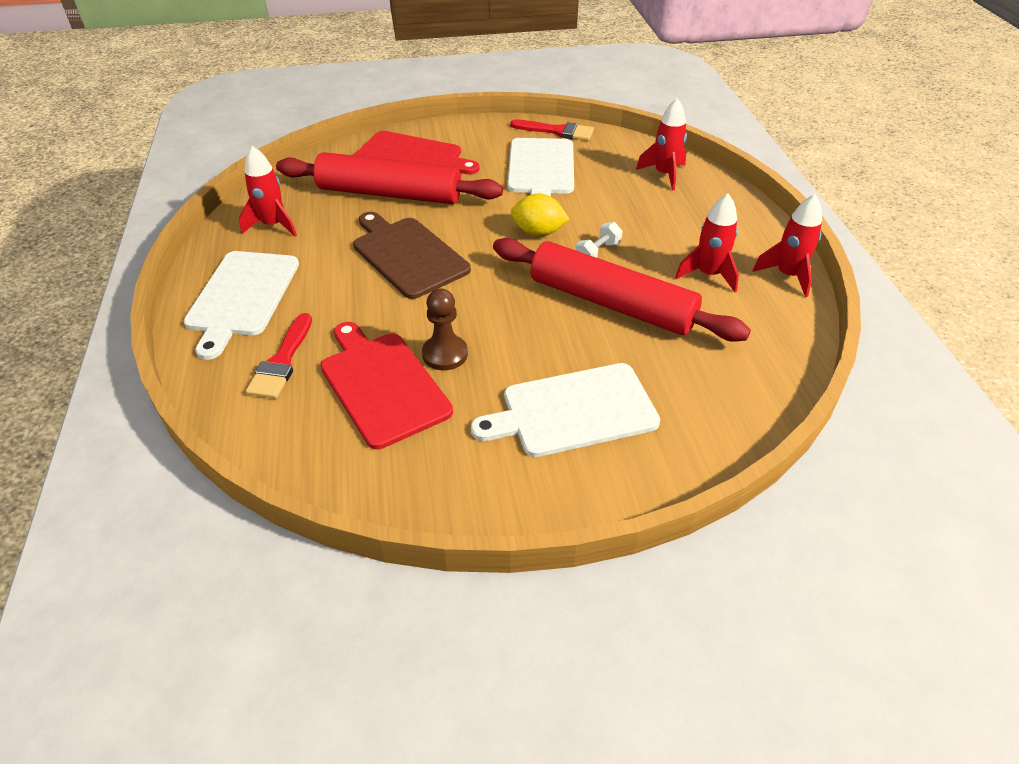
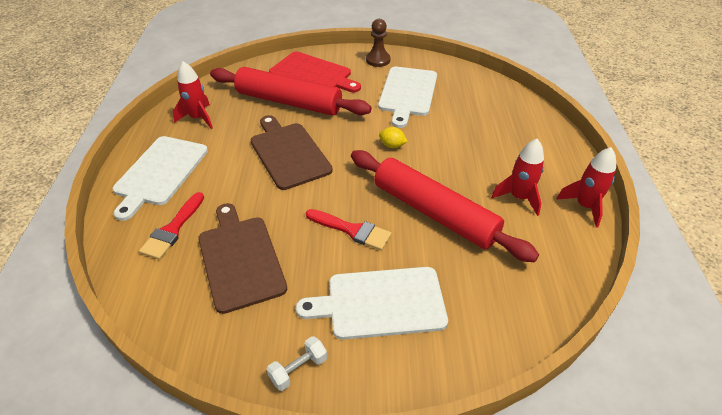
camera: 10 degrees right, 0 degrees up
(382, 385) = (240, 259): red cutting board -> brown cutting board
(445, 354) = (294, 239): brown pawn -> brown pawn (378, 60)
(538, 232) = (392, 145): yellow lemon -> yellow lemon, size x0.66
(557, 131) = (428, 63): red brush -> red brush (352, 230)
(597, 253) = (434, 168): white dumbbell -> white dumbbell (298, 369)
(664, 174) = (503, 107): red rocket -> none

